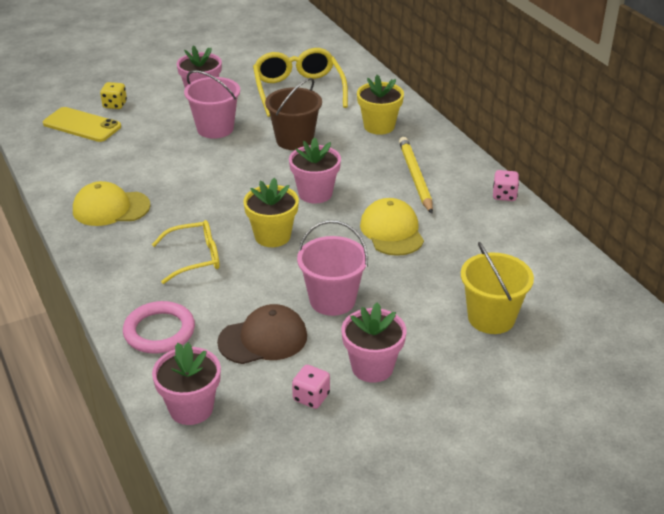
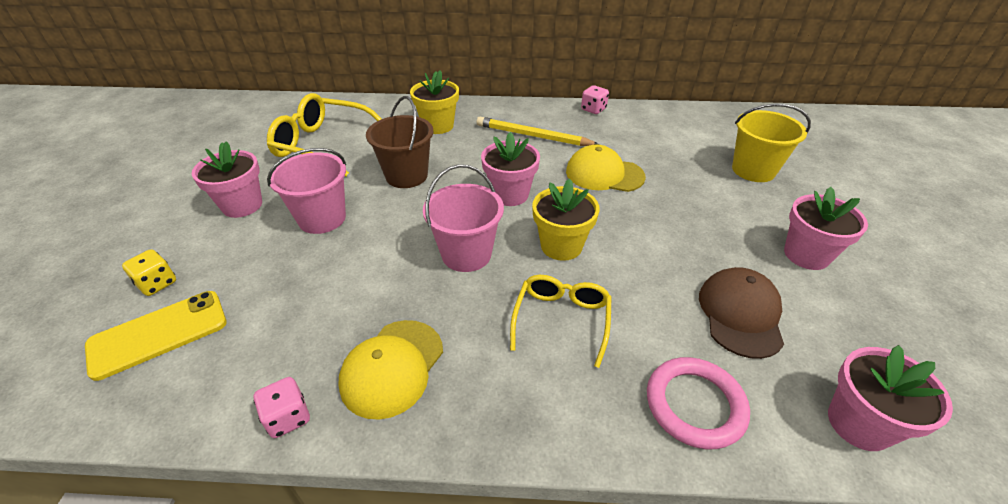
camera: 60 degrees left, 5 degrees up
(311, 397) = (848, 311): pink dice -> pink dice (288, 417)
(332, 300) = (692, 243): pink bucket -> pink bucket (466, 254)

